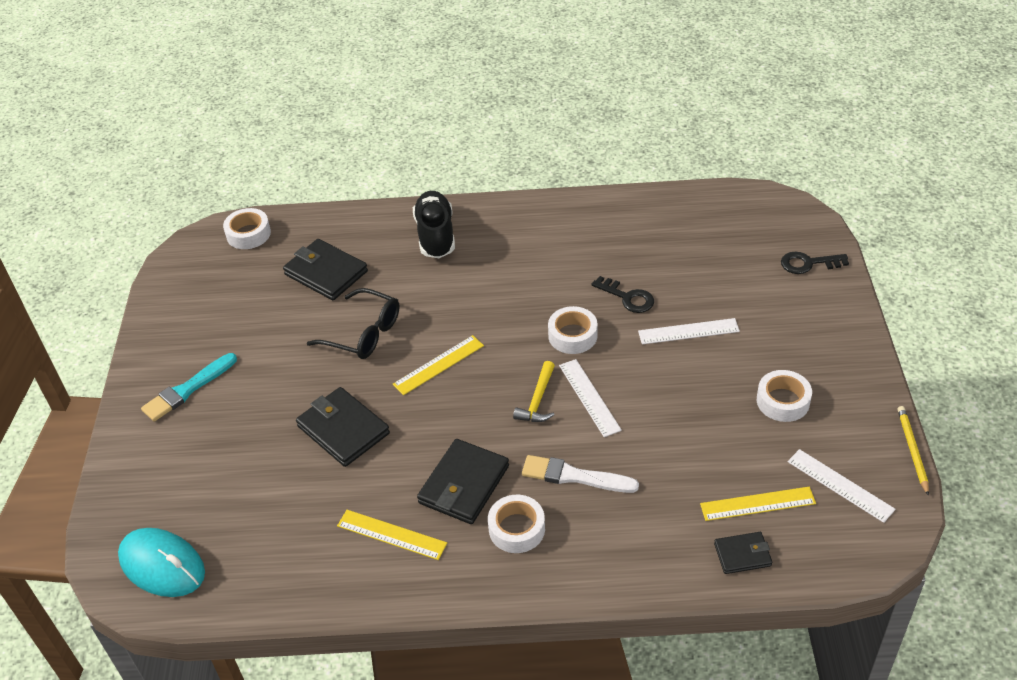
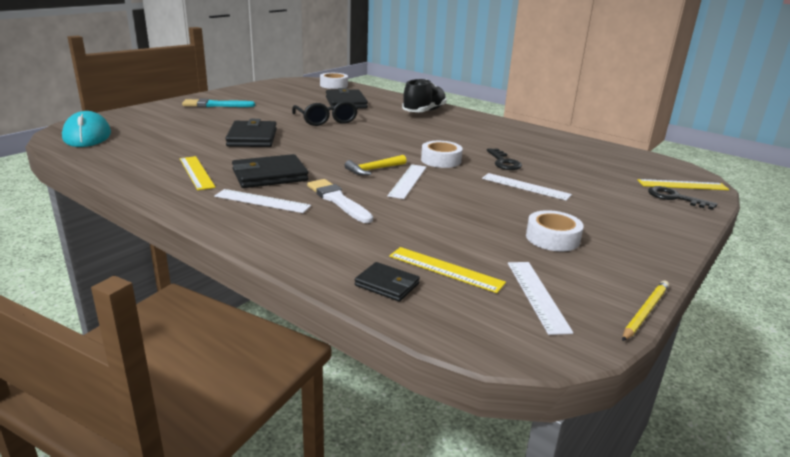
camera: 35 degrees right, 20 degrees down
(438, 365) = (343, 140): yellow ruler -> yellow ruler (682, 185)
(517, 529) = (262, 201): white tape -> white ruler

